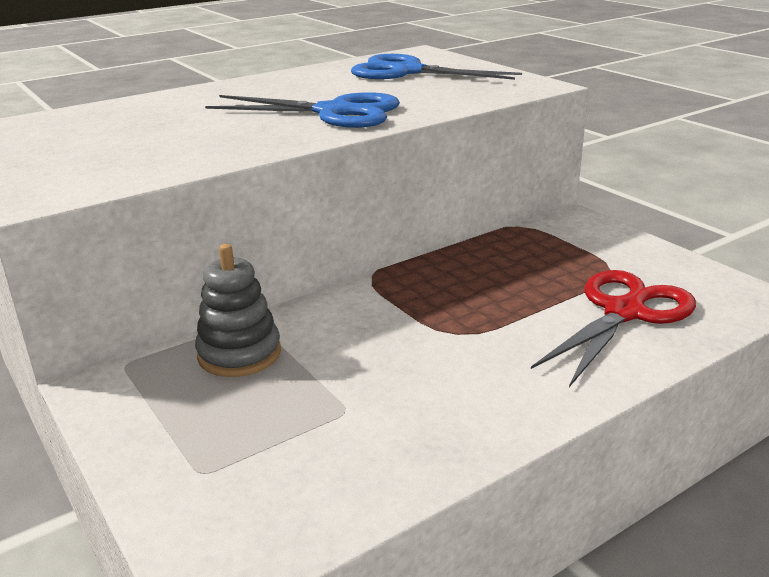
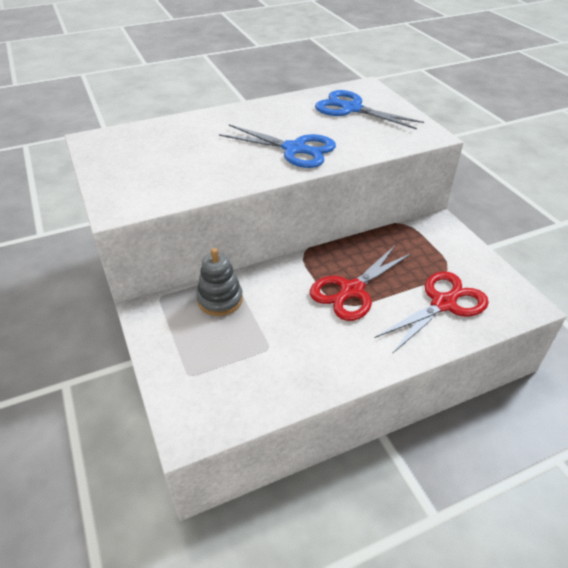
camera: 10 degrees right, 15 degrees up
(468, 314) = (352, 290): none -> red scissors

